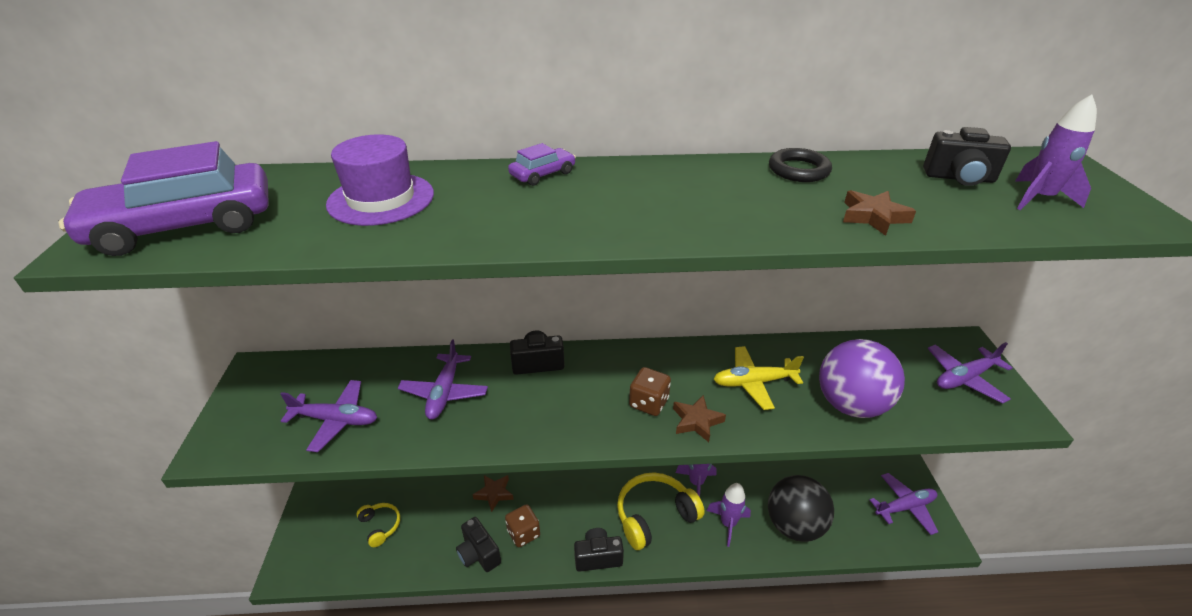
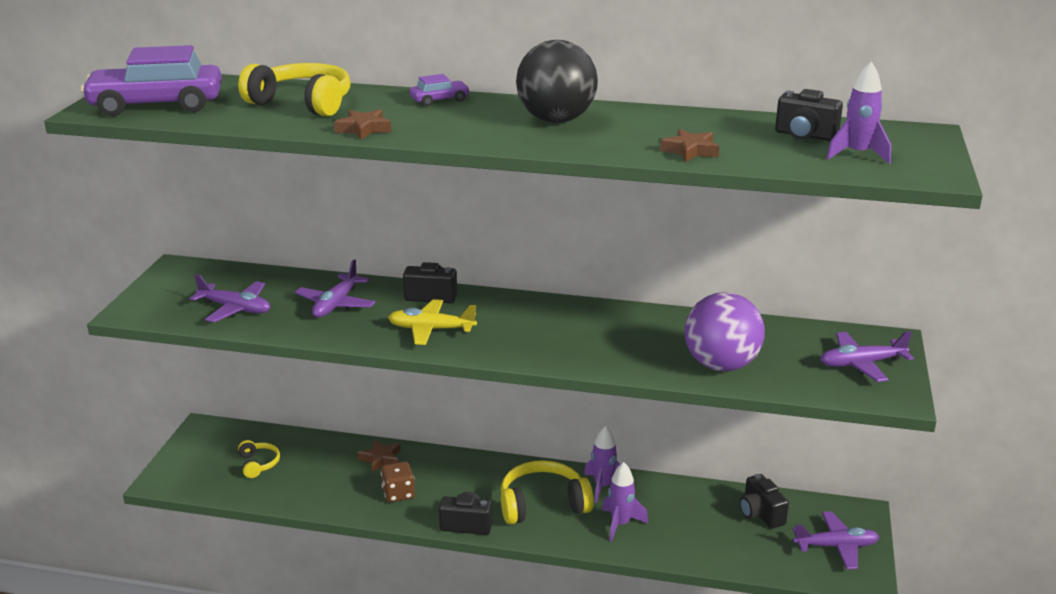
camera: 15 degrees right, 10 degrees down
(381, 199) = (302, 103): purple hat -> yellow headphones
(479, 554) = (347, 501): black camera -> black camera (760, 514)
(649, 403) = (521, 336): brown dice -> none
(696, 421) = (559, 354): brown star -> brown star (363, 129)
(753, 382) = (634, 337): yellow plane -> yellow plane (431, 329)
(794, 525) = (694, 538): black ball -> black ball (556, 120)
(798, 170) = (663, 117): black ring -> none

